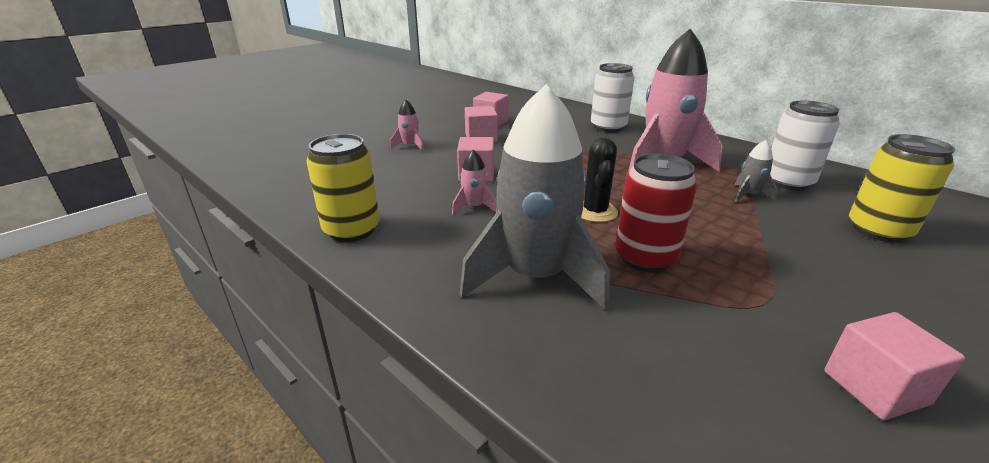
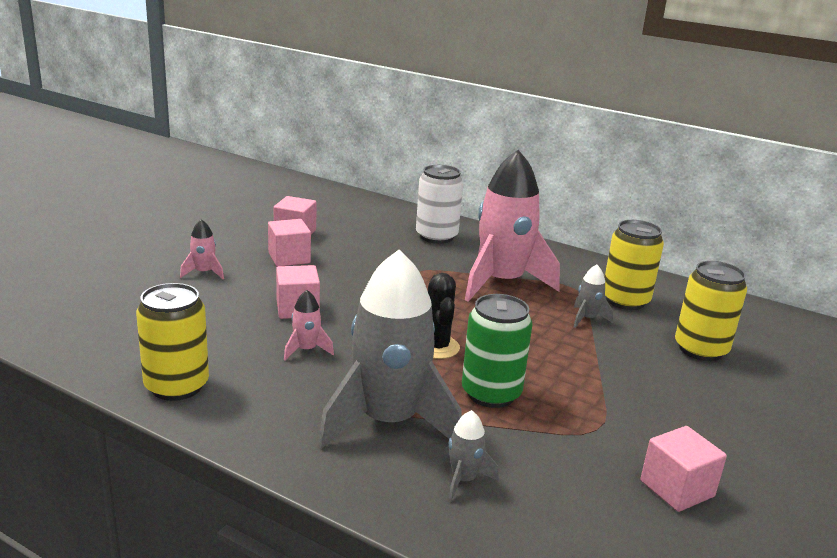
camera: 15 degrees left, 5 degrees down
(605, 347) = (463, 480): none -> grey rocket
(645, 258) = (491, 393): red can -> green can
(788, 182) = (625, 301): white can -> yellow can

